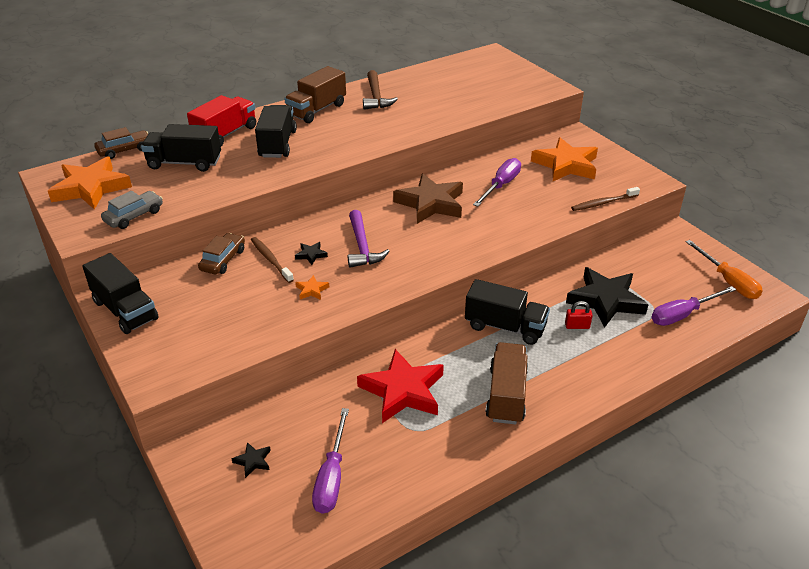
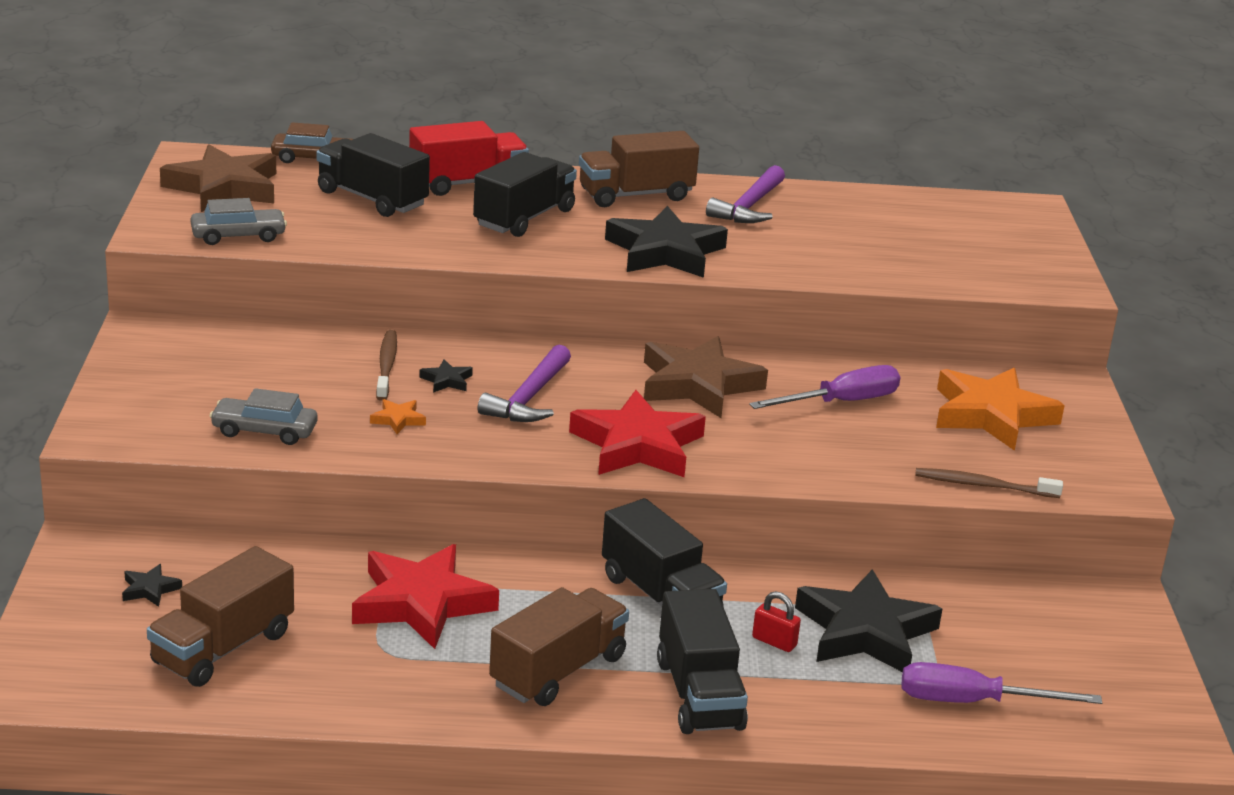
camera: 30 degrees right, 10 degrees down
(91, 188) = (224, 187): orange star -> brown star
(125, 310) = (146, 350): black truck -> black truck (699, 694)
(223, 260) = (325, 343): brown car -> none
(248, 331) = (264, 431): none -> grey car
(332, 477) = (223, 648): purple screwdriver -> brown truck
(367, 137) = (665, 252): none -> black star
(376, 97) = (749, 206): brown hammer -> purple hammer
(441, 250) = (637, 445): none -> red star
(727, 281) = (1120, 695): orange screwdriver -> none

